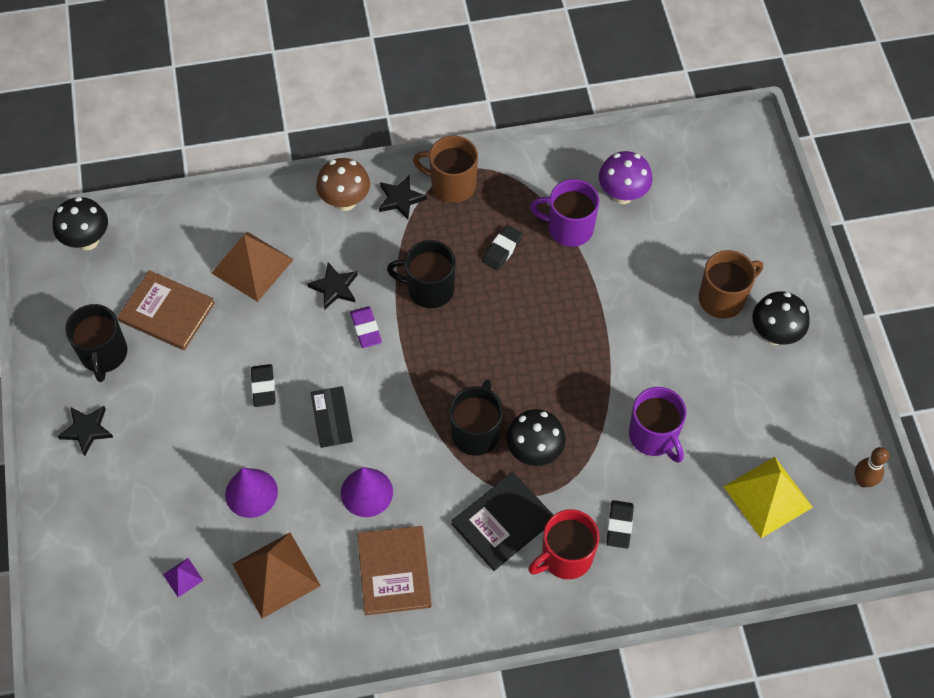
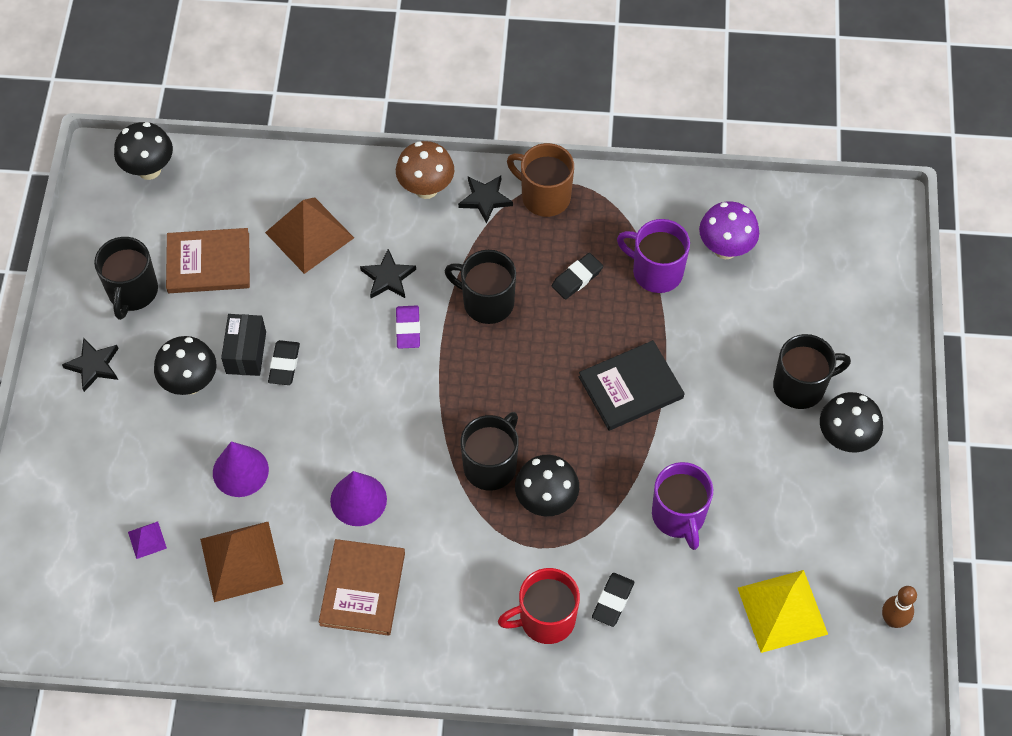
camera: 15 degrees right, 0 degrees up
(167, 312) = (208, 263): brown book -> brown book turned 45 degrees counterclockwise
(182, 424) = (190, 383): none -> black mushroom
(333, 423) = (344, 420): black box -> black box (246, 352)
(503, 522) = (490, 566): black book -> black book (631, 387)
(723, 298) = (800, 386): brown mug -> black mug

